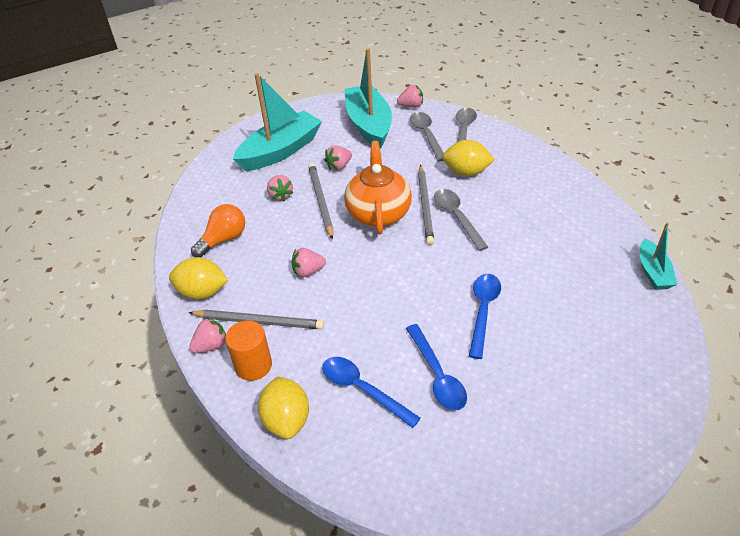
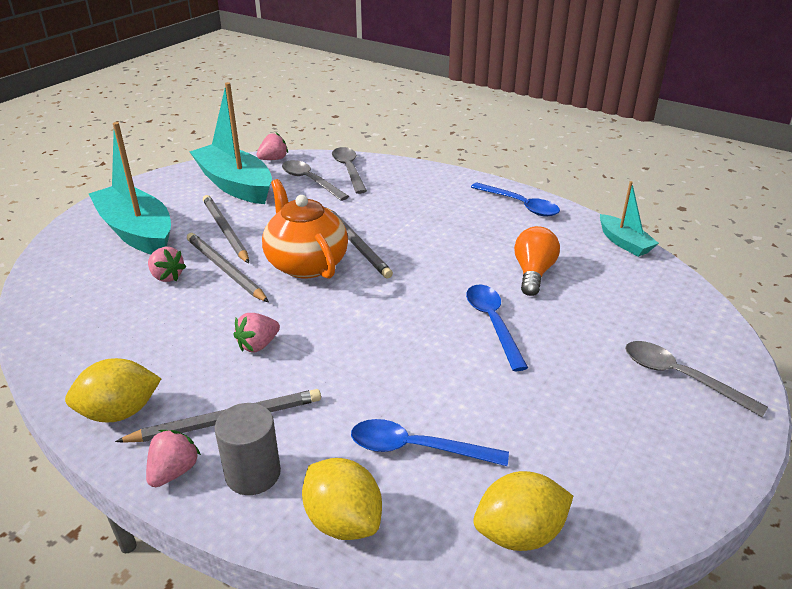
camera: 30 degrees left, 10 degrees down
(223, 239) = (115, 343): orange light bulb -> orange light bulb (533, 273)
(253, 365) = (253, 474): orange cylinder -> grey cylinder
(280, 151) = (137, 232): turquoise boat -> turquoise boat turned 60 degrees counterclockwise
(339, 166) = (225, 231): pink strawberry -> grey pencil
(437, 375) = (492, 402): blue spoon -> blue spoon (520, 205)
(457, 217) = (399, 246): grey spoon -> grey spoon (680, 377)
(466, 172) = (378, 204): yellow lemon -> yellow lemon (519, 533)

